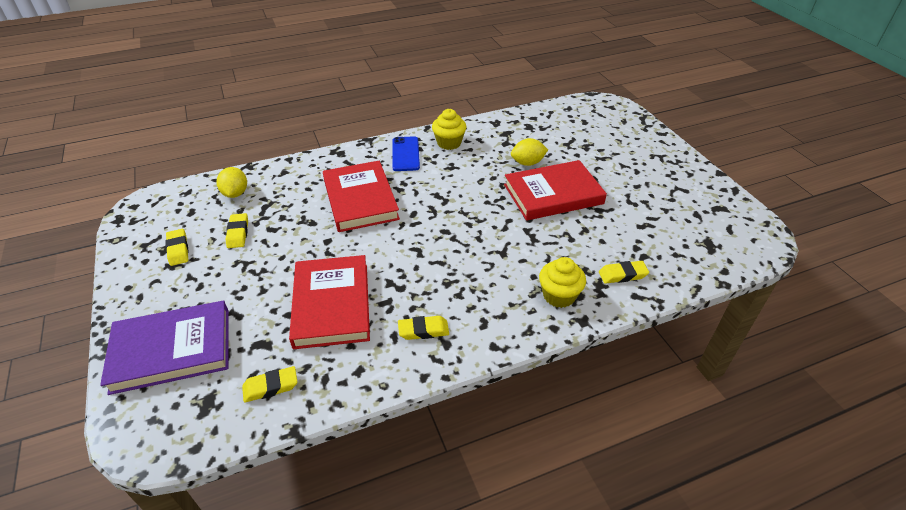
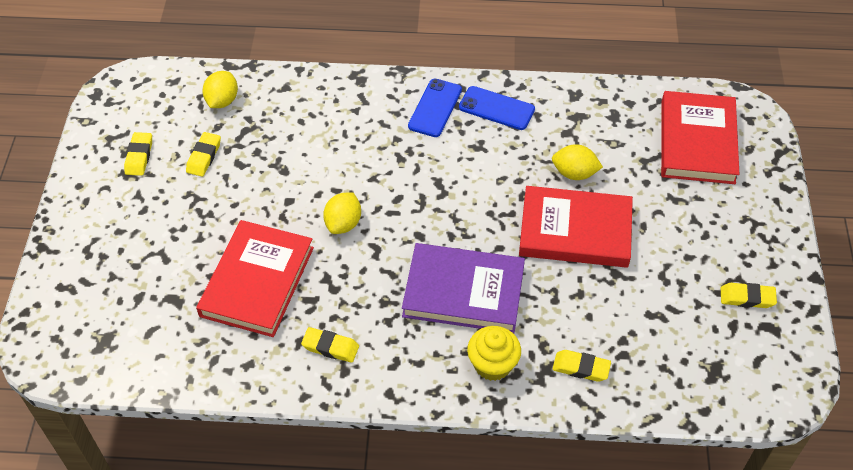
camera: 25 degrees right, 10 degrees up
(172, 350) = (94, 273): purple book -> purple book (463, 292)
(270, 387) = (163, 348): yellow eraser -> yellow eraser (747, 298)
(360, 199) = (350, 157): red book -> red book (697, 141)
(381, 242) = (343, 223): none -> yellow lemon
(449, 143) = (496, 108): yellow cupcake -> blue phone

